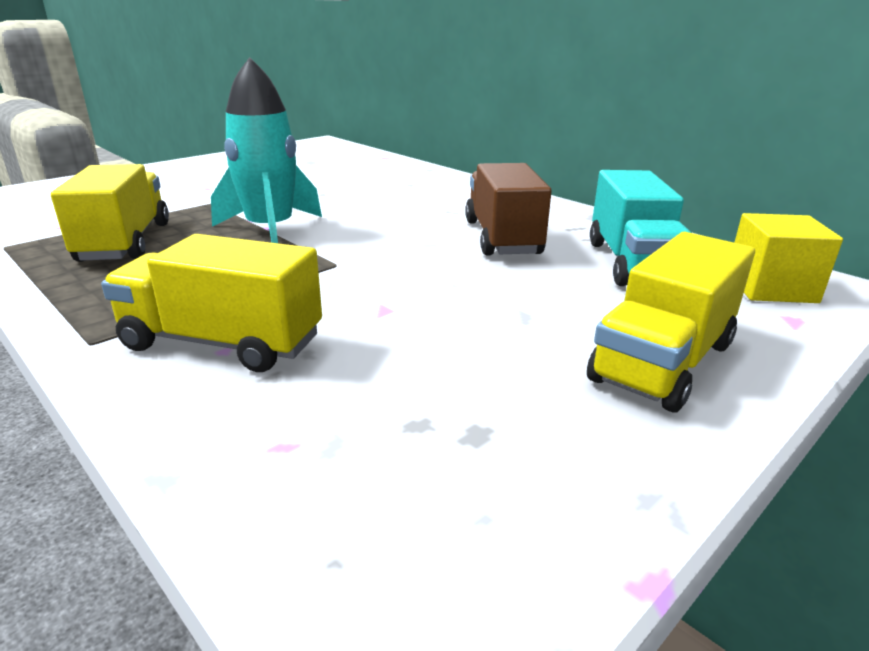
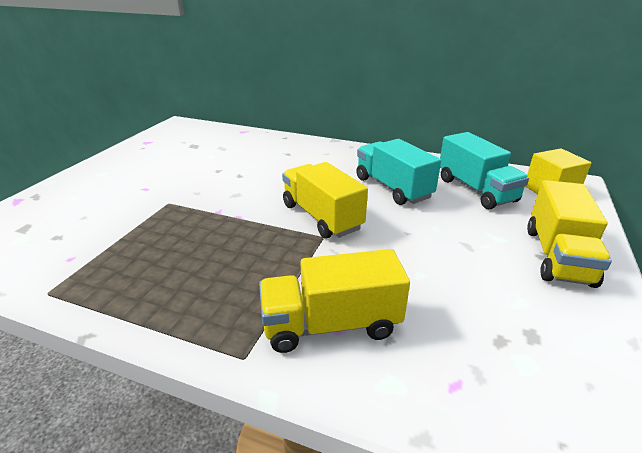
camera: 25 degrees left, 5 degrees up
(125, 242) = (149, 259): yellow truck -> yellow truck (321, 217)
(271, 230) = (245, 219): turquoise rocket -> none
(502, 238) = (392, 188): brown truck -> turquoise truck

